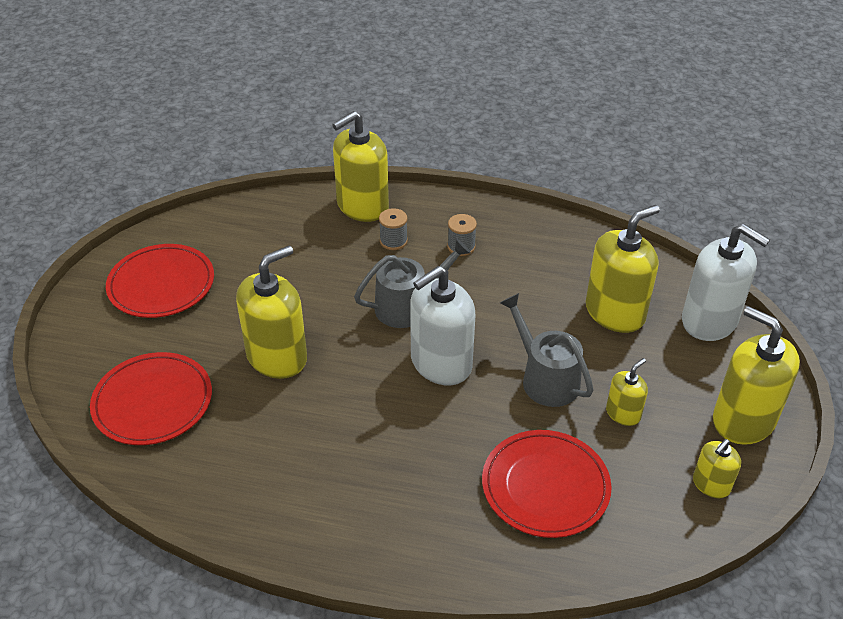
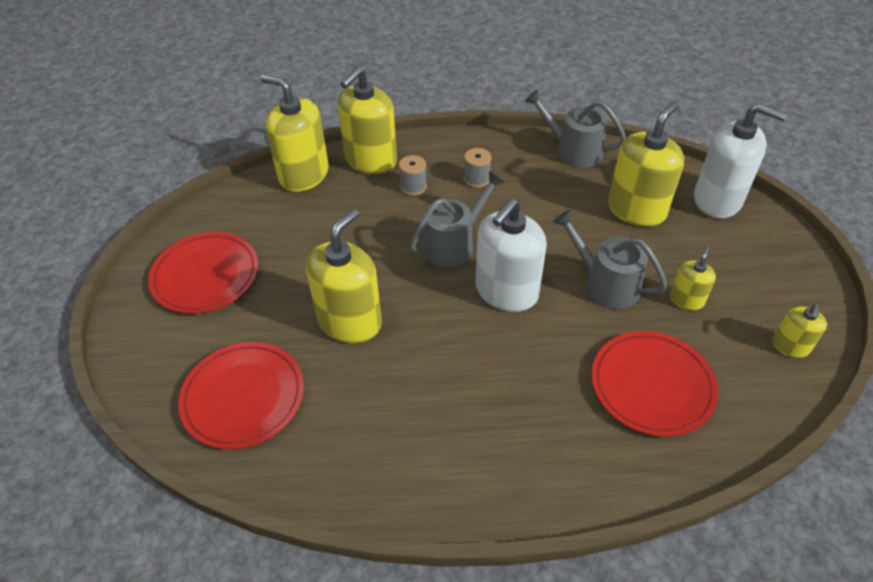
camera: 15 degrees left, 5 degrees up
(576, 238) = (573, 151): none -> grey watering can
(743, 420) = (787, 281): yellow soap dispenser -> yellow soap dispenser (304, 175)

